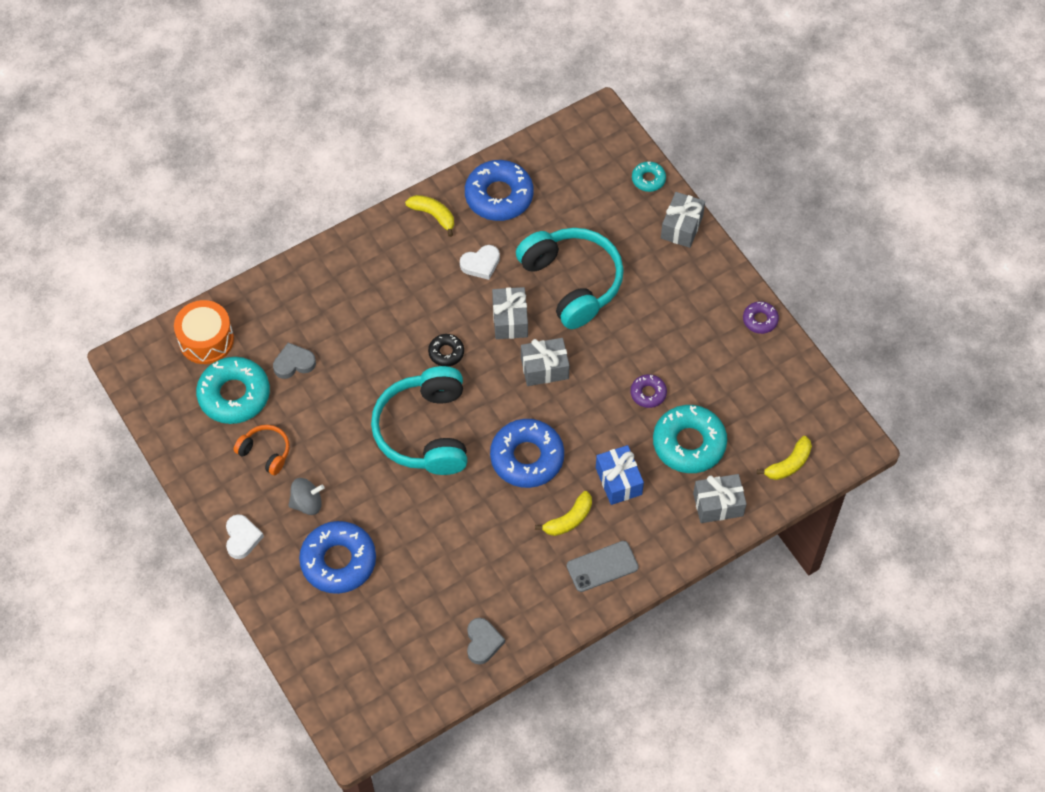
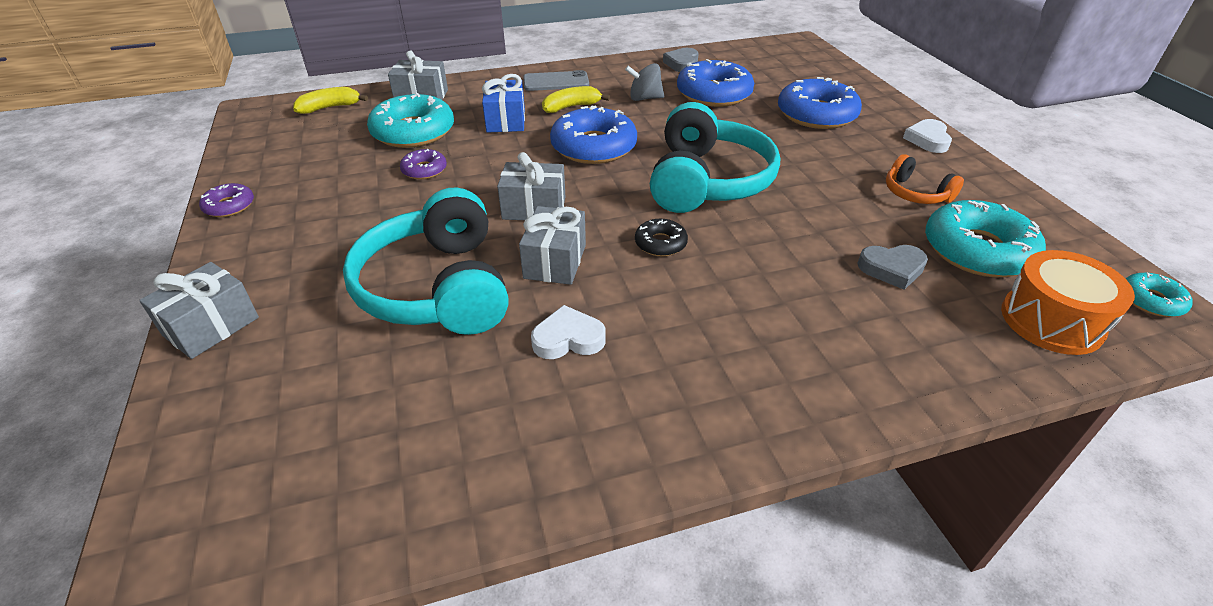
camera: 165 degrees left, 20 degrees down
(307, 503) = (855, 151): grey spinning top -> grey spinning top (644, 98)
(433, 215) = (628, 438): yellow banana -> none
(499, 196) = (483, 448): blue donut -> blue donut (714, 94)
(648, 179) = (186, 415): turquoise donut -> turquoise donut (1151, 301)

